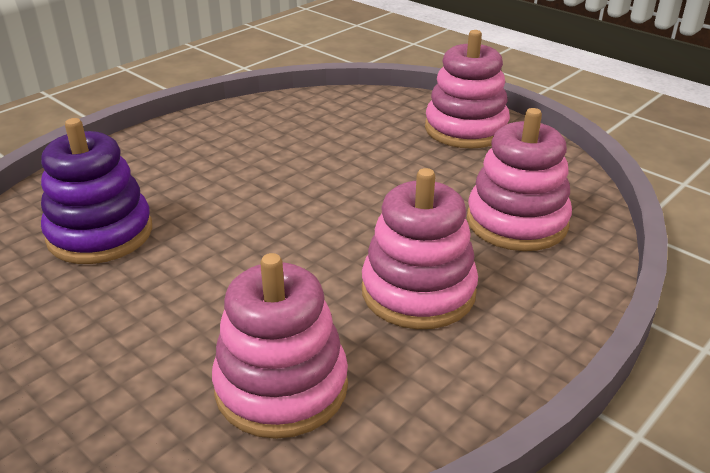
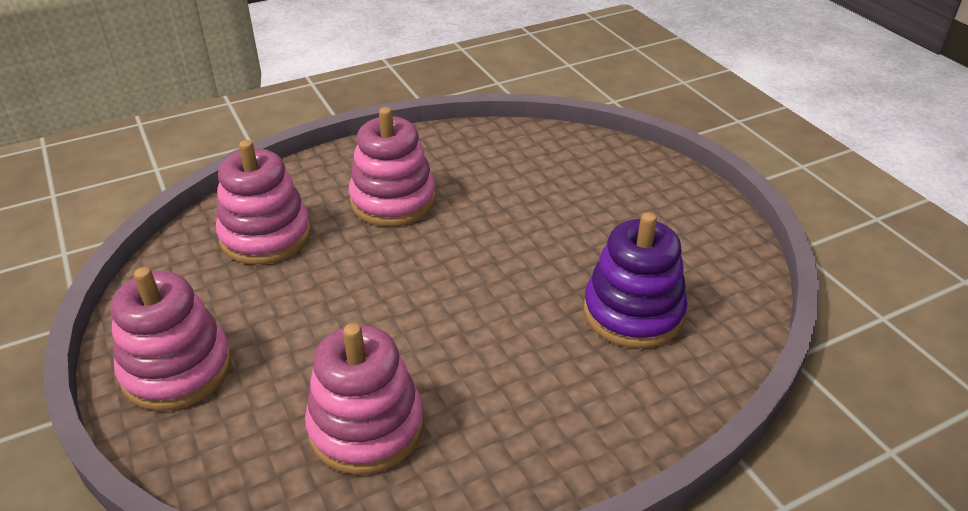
camera: 160 degrees left, 5 degrees up
(281, 387) = (513, 168): pink stacking toy -> pink stacking toy (366, 427)

